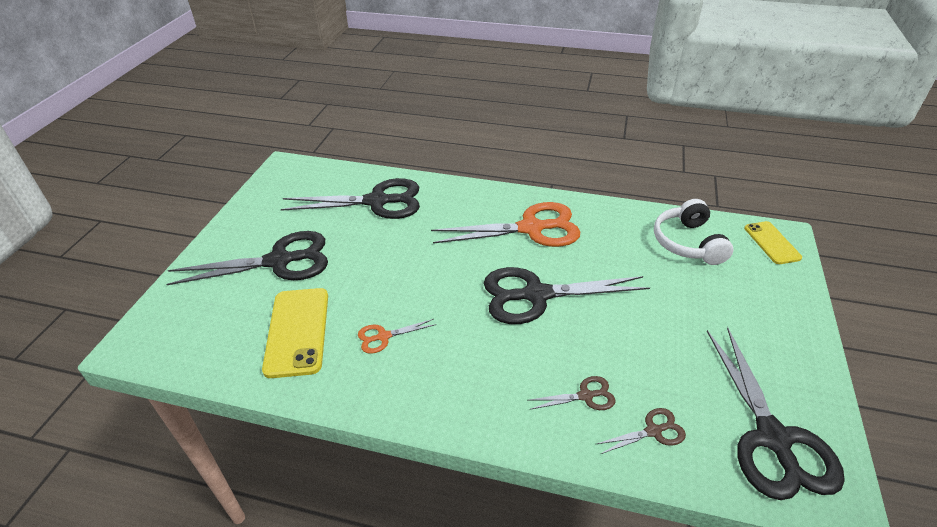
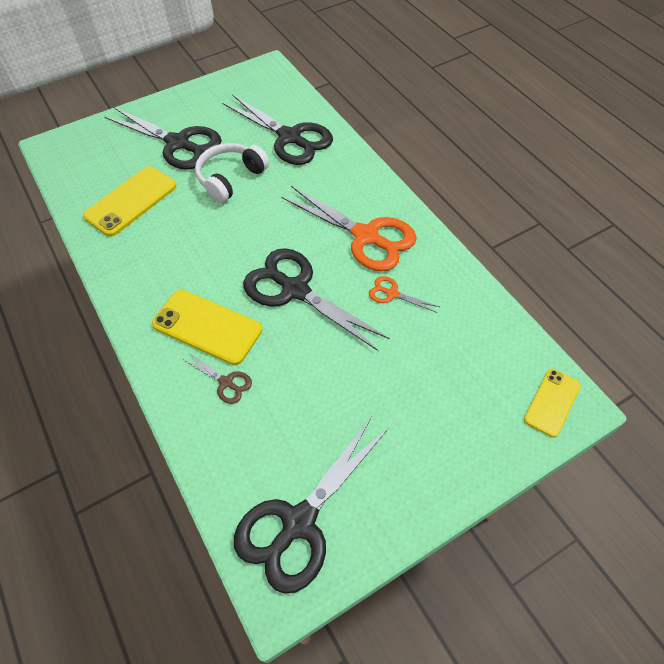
camera: 45 degrees right, 15 degrees up
(383, 337) = (169, 242): orange scissors -> orange scissors (392, 294)
(511, 371) = (207, 327): none -> yellow phone
(653, 431) = (232, 442): brown scissors -> none
(688, 243) = (473, 342): white headphones -> white headphones (230, 178)

